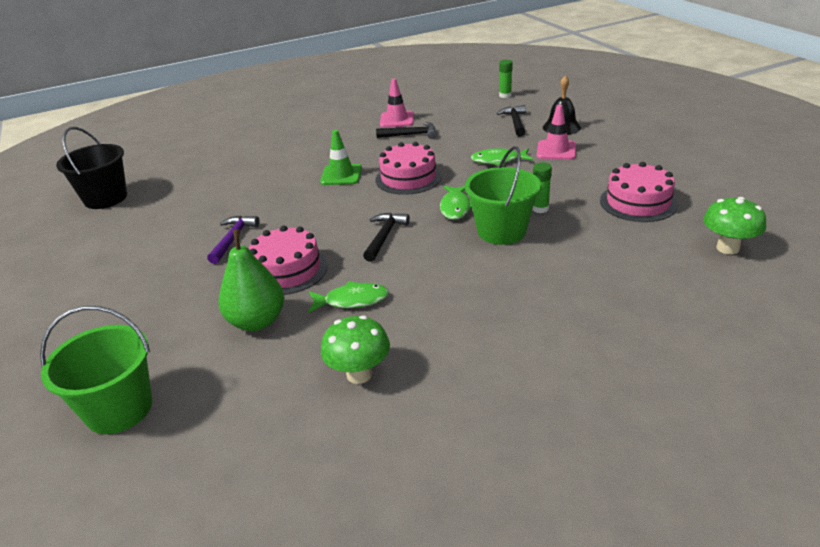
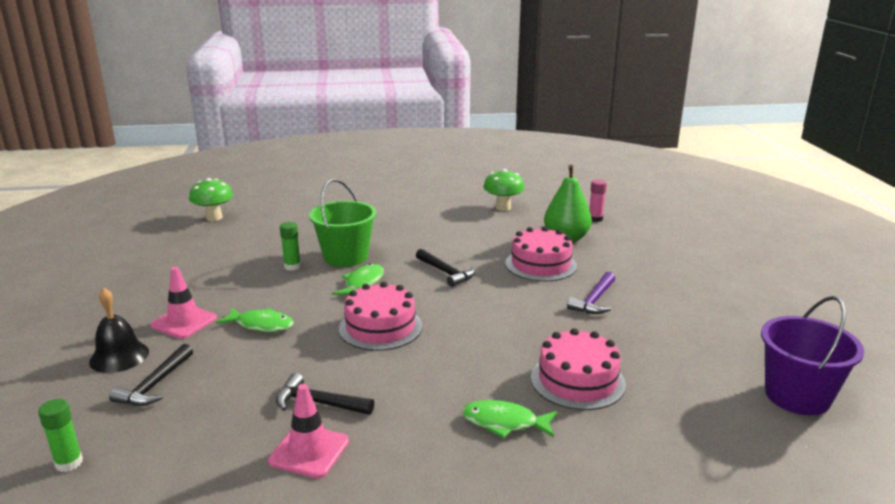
camera: 165 degrees left, 10 degrees down
(106, 198) = (797, 396): black bucket -> purple bucket
(119, 409) = (648, 217): green bucket -> none
(209, 380) = (595, 219): none -> pink glue stick
(341, 175) = (457, 352): green traffic cone -> none
(352, 300) = (494, 237): green fish -> green fish (504, 423)
(384, 236) = (446, 273): black hammer -> black hammer turned 75 degrees counterclockwise
(638, 202) = (211, 254): pink cake -> pink cake (577, 380)

